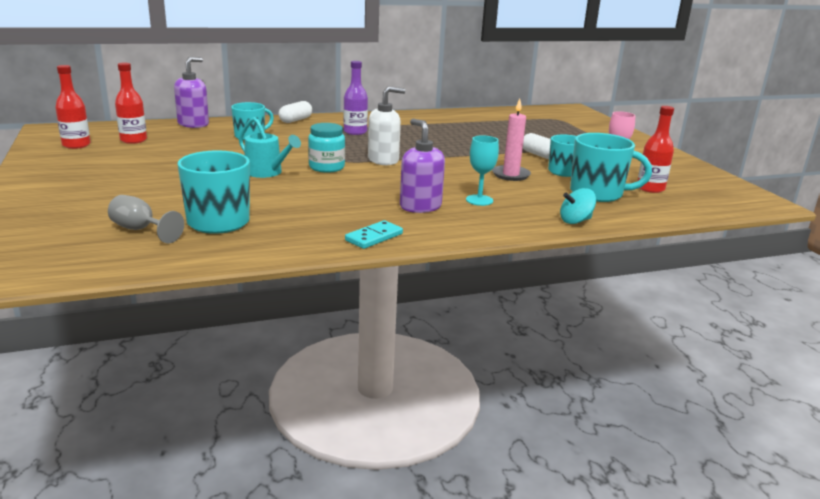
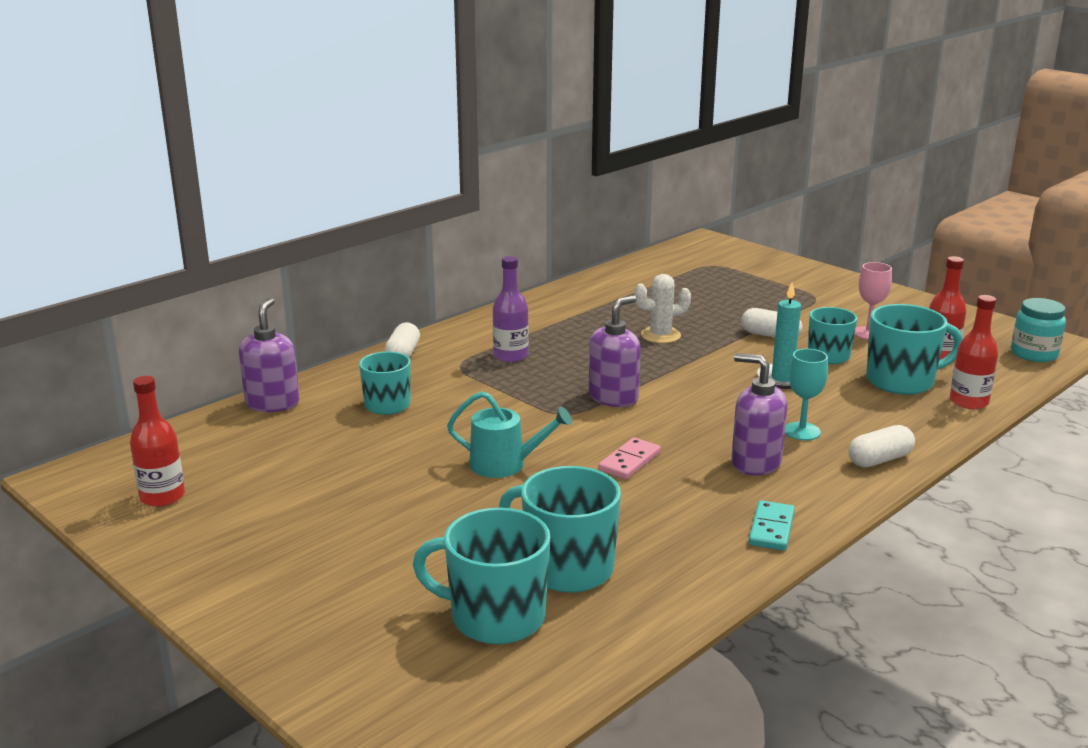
camera: 25 degrees left, 0 degrees up
(133, 140) = (233, 461): red bottle -> red bottle (968, 402)
(140, 230) = (495, 617): grey goblet -> turquoise mug
(326, 167) = (564, 432): turquoise jar -> turquoise jar (1034, 354)
(341, 187) = (629, 461): none -> pink domino
(383, 160) = (613, 397): white soap dispenser -> purple soap dispenser
(464, 141) = (660, 335): none -> white cactus
(510, 175) = (782, 379): pink candle -> turquoise candle
(510, 225) = (879, 459): none -> white capsule
(575, 221) = (931, 431): turquoise spinning top -> none

